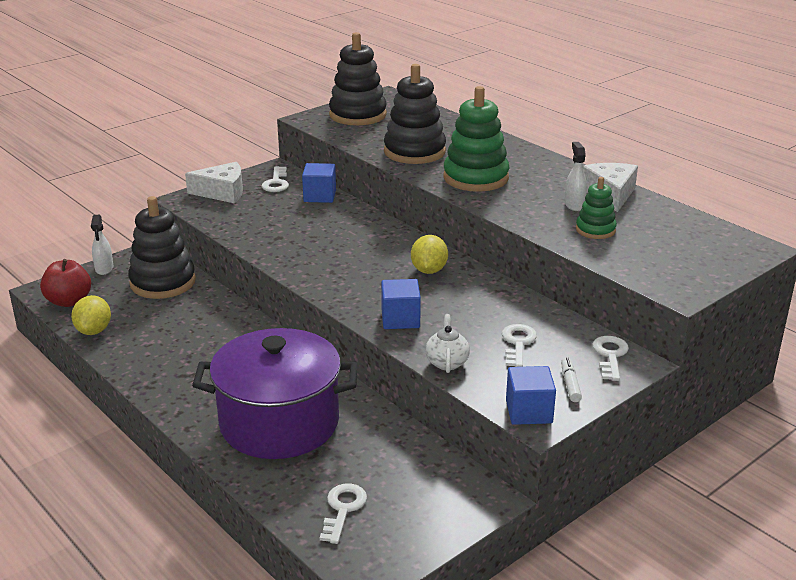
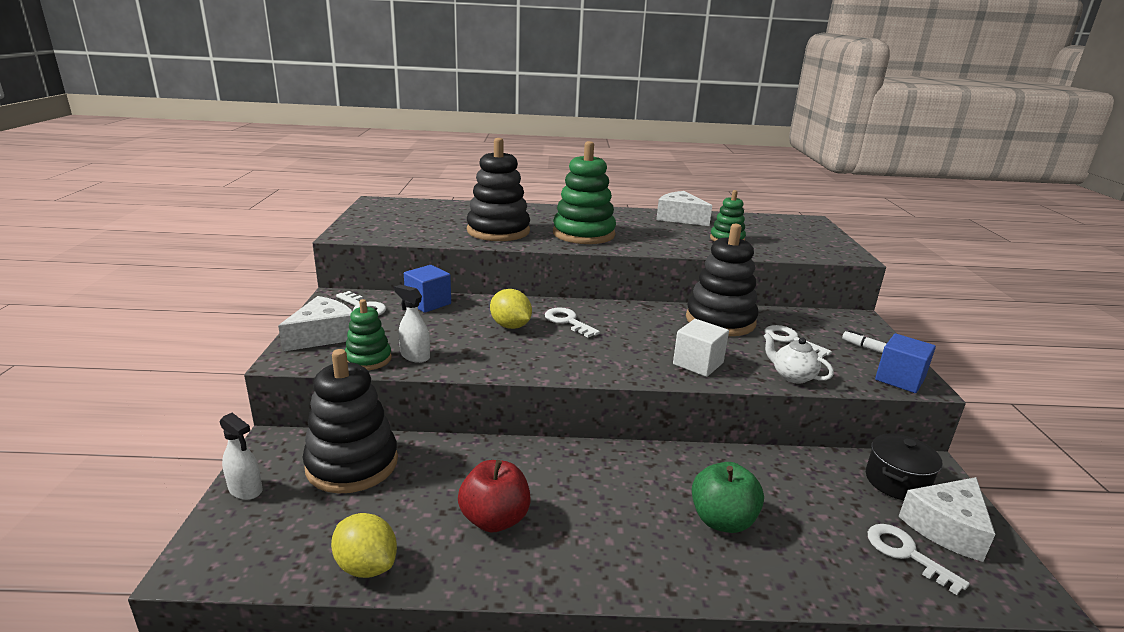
camera: 50 degrees left, 5 degrees down
(69, 301) = (264, 554): red apple -> red apple (495, 519)
(218, 218) = (368, 359): none -> green stacking toy
(279, 423) = (722, 520): purple pot -> green apple
(358, 115) = (387, 220): black stacking toy -> black stacking toy (720, 321)
(400, 319) = (698, 363): blue cube -> white cube
(404, 522) = (947, 528): none -> white cheese
(429, 270) = (633, 320): yellow lemon -> yellow lemon (510, 326)
(438, 485) = (896, 482): none -> black pot
(574, 205) = (679, 230): white spray bottle -> white spray bottle (415, 356)
(610, 355) = (840, 321): white key -> white key (567, 321)

